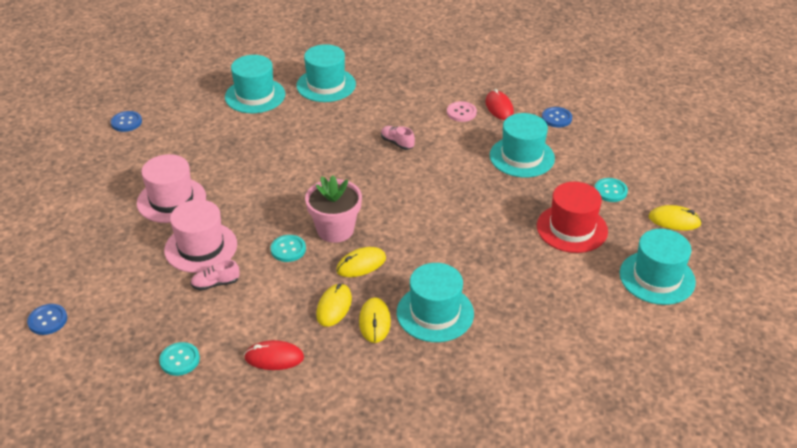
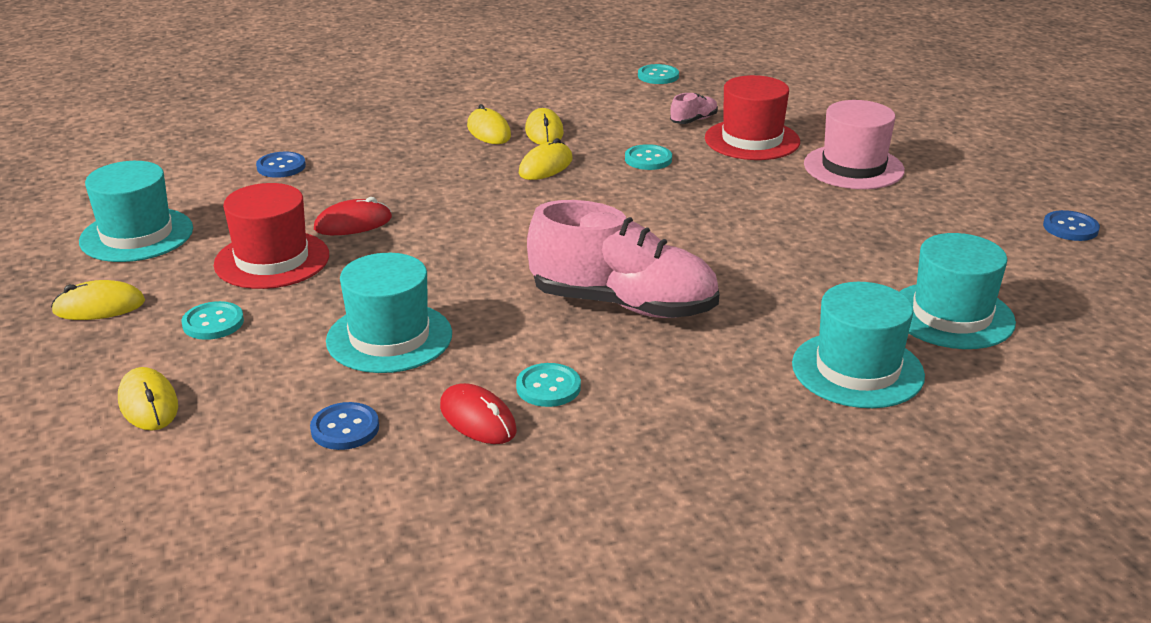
camera: 155 degrees right, 10 degrees down
(47, 320) = (818, 71): blue button -> blue button (281, 167)
(201, 247) = (752, 140): pink hat -> red hat
(274, 357) = (570, 93): red mouse -> red mouse (353, 223)
(335, 230) = (610, 187): pink flower pot -> none
(397, 143) = (623, 304): pink shoe -> pink shoe, size x2.48
(435, 313) = (424, 149): turquoise hat -> none
(461, 112) = (548, 387): pink button -> turquoise button
(643, 153) = (148, 403): none -> yellow mouse

